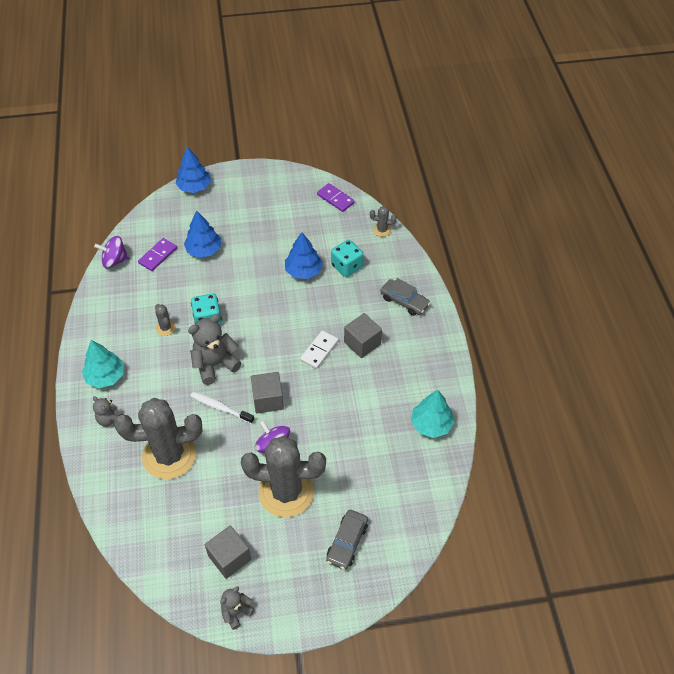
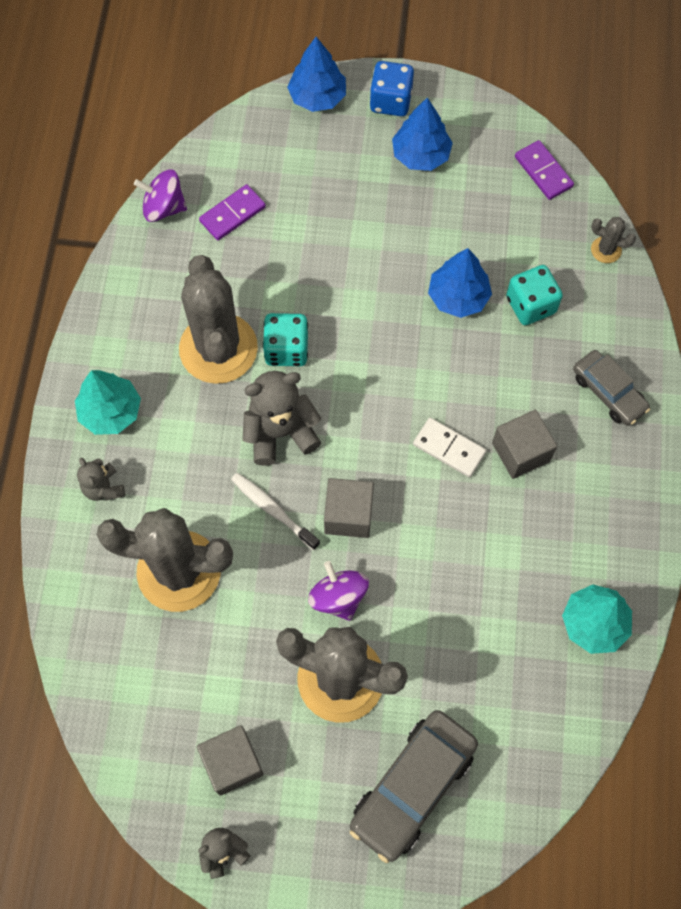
camera: 15 degrees right, 15 degrees up
(166, 328) = (218, 348): grey cactus -> grey cactus, size x2.47
(204, 250) = (307, 220): blue tree -> blue tree (420, 155)
(238, 181) = (390, 101): none -> blue dice
(319, 351) = (449, 449): white domino -> white domino turned 75 degrees clockwise
(347, 542) = (412, 786): grey car -> grey car, size x1.60

